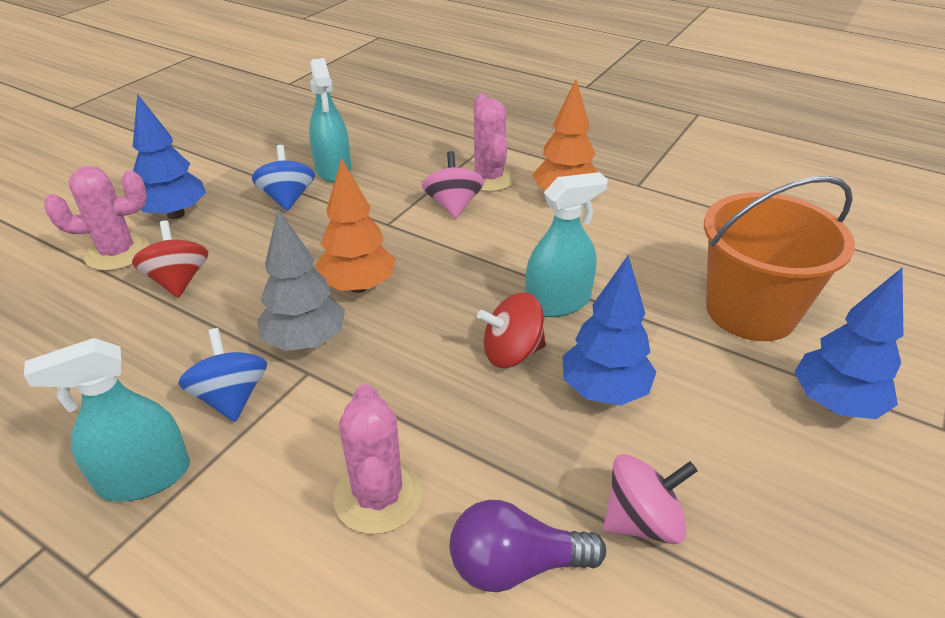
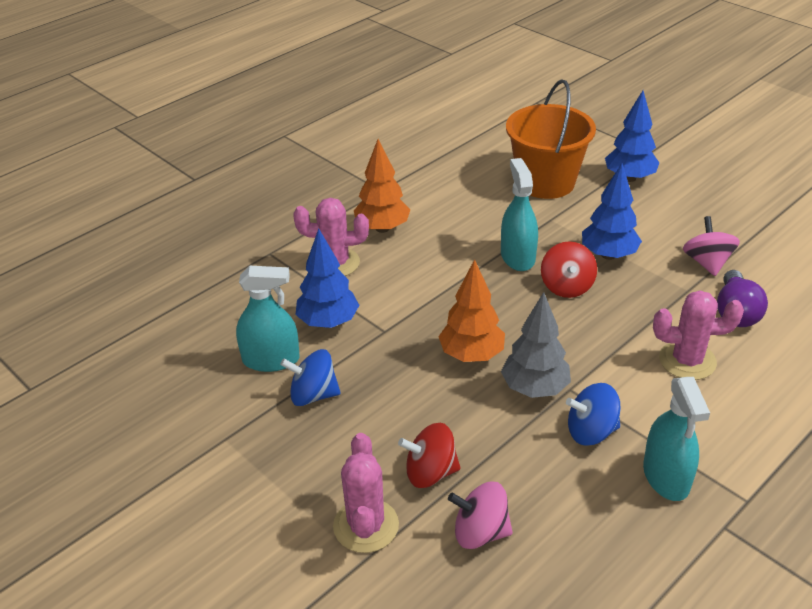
camera: 75 degrees left, 0 degrees up
(176, 214) = (307, 482): blue tree -> blue tree (328, 322)
(453, 205) = (371, 289): pink spinning top -> pink spinning top (480, 532)

